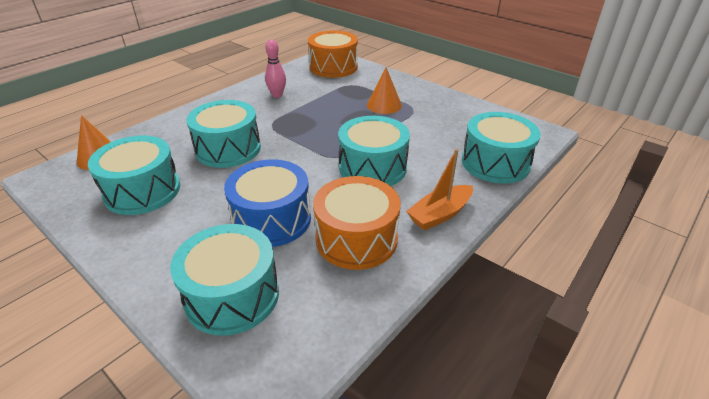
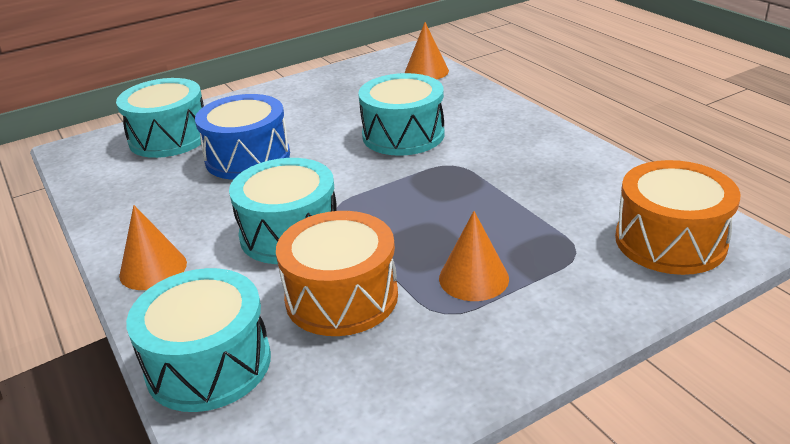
camera: 110 degrees right, 5 degrees down
(142, 191) = (349, 95): turquoise drum -> none
(277, 95) = (549, 173): pink bowling pin -> none
(356, 239) = (172, 202): orange drum -> orange drum (341, 297)
(440, 214) = (153, 269): orange boat -> orange cone

